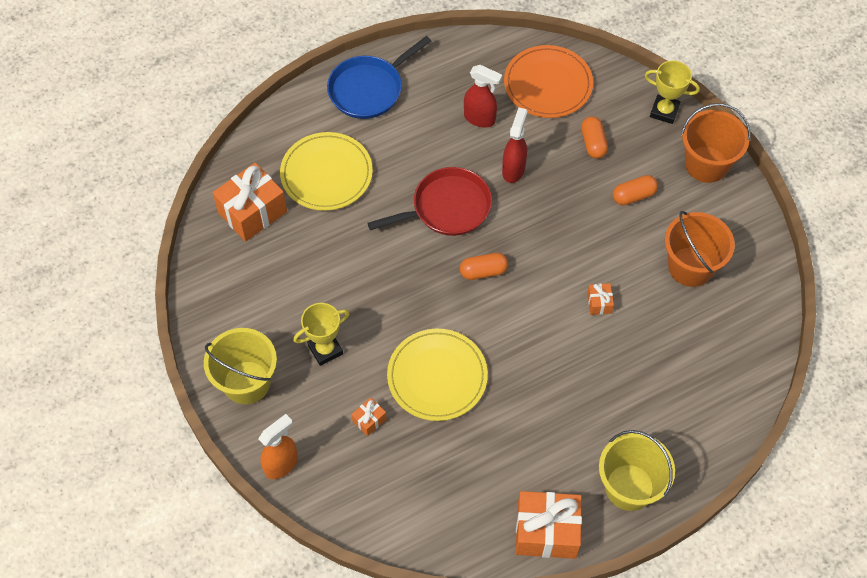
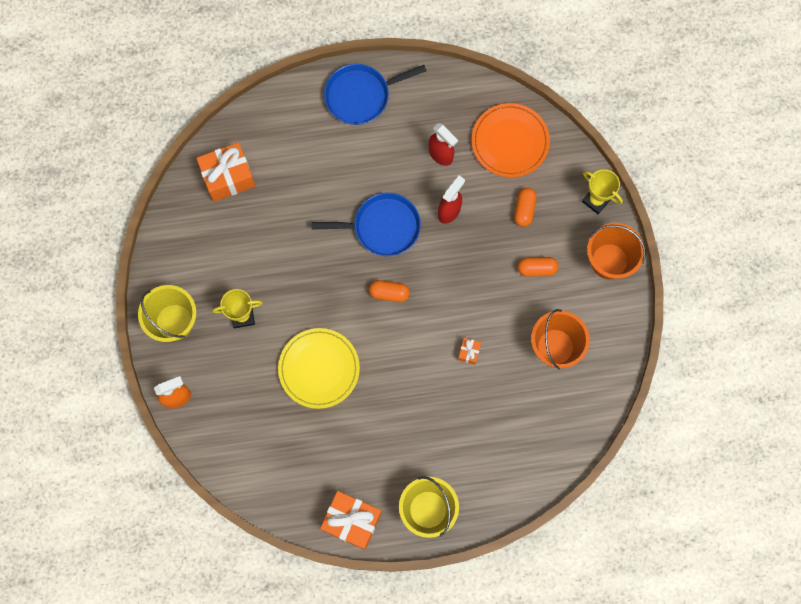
camera: 20 degrees right, 15 degrees up
(326, 174) = (298, 163): yellow plate -> none
(369, 420) = (254, 386): orange gift -> none
(447, 207) = (383, 227): red pan -> blue pan

